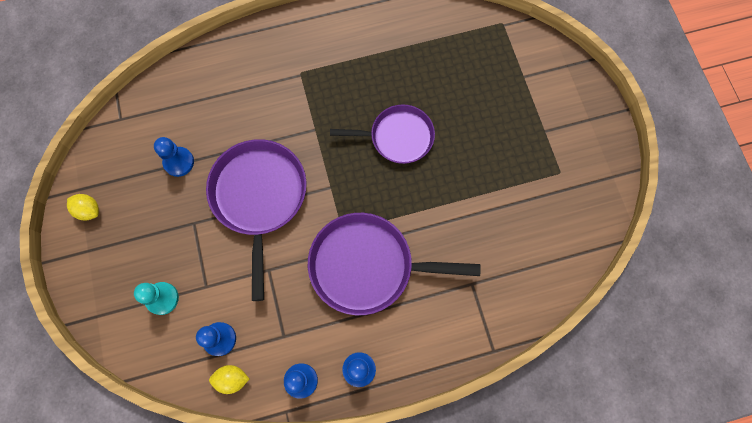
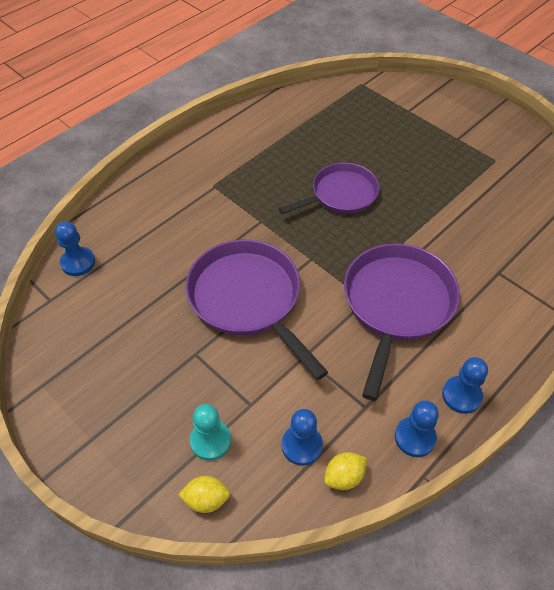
camera: 30 degrees left, 20 degrees down
(89, 210) = (67, 399): yellow lemon -> yellow lemon (206, 500)
(179, 162) = (141, 308): blue pawn -> blue pawn (78, 262)
(367, 266) = (396, 304): purple pan -> purple pan turned 135 degrees clockwise

